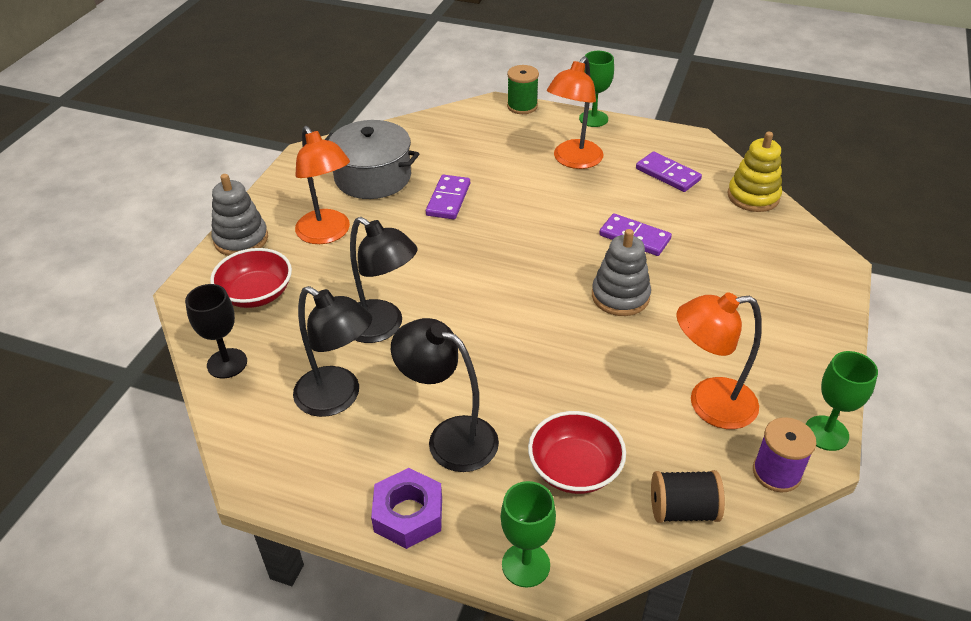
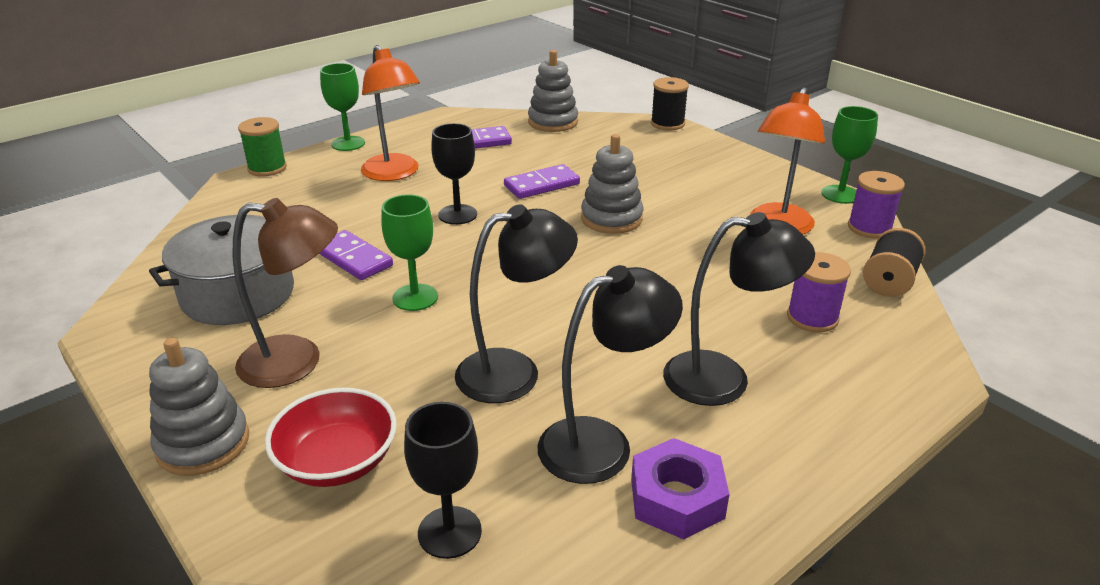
camera: 60 degrees left, 10 degrees down
(327, 234) = (297, 362): orange lamp -> brown lamp
(408, 514) = (818, 444): purple nut -> purple nut (677, 498)
(450, 437) = (724, 378): black lamp -> black lamp turned 150 degrees counterclockwise
(526, 565) = (918, 386): green goblet -> green goblet (415, 297)
(546, 216) = (457, 214): none -> black goblet
(574, 468) = (812, 318): red bowl -> purple spool
(753, 196) = (553, 122): yellow stacking toy -> grey stacking toy
(839, 264) = (667, 124): none -> black spool

